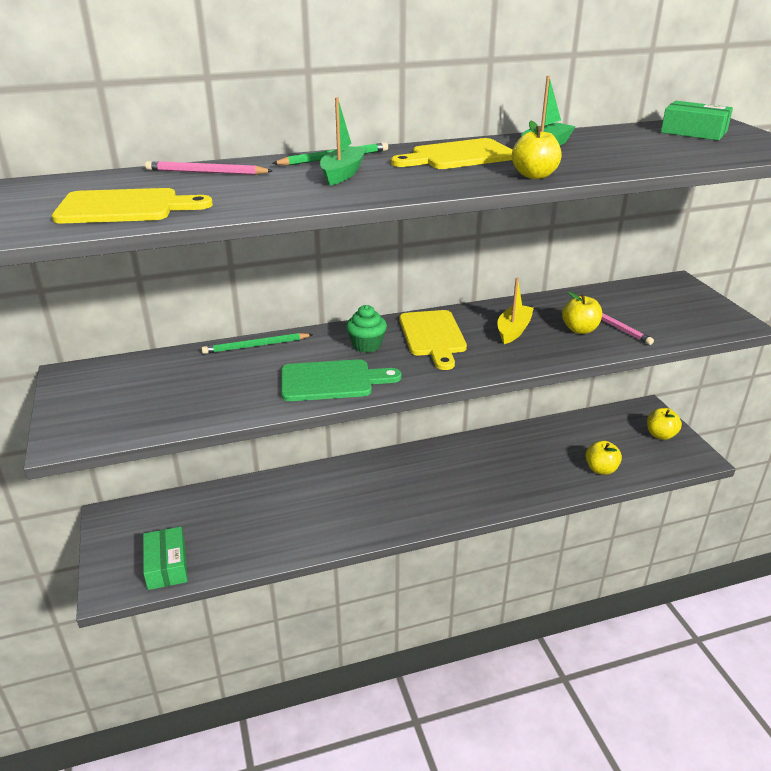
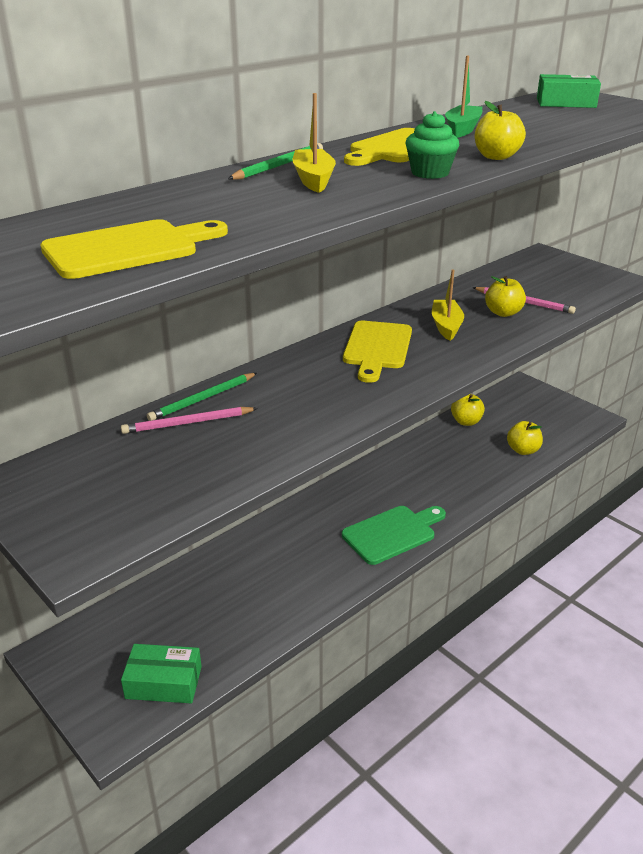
camera: 25 degrees left, 0 degrees up
(166, 565) = (163, 682): green box -> green box turned 45 degrees counterclockwise
(206, 172) = (161, 199): pink pencil -> pink pencil (188, 423)
(332, 381) = (320, 415): green cutting board -> green cutting board (392, 533)
(343, 174) = (313, 179): green boat -> yellow boat
(366, 345) = (320, 371): green cupcake -> green cupcake (430, 173)
(432, 336) = (377, 348): yellow cutting board -> yellow cutting board turned 45 degrees clockwise
(660, 435) = (549, 406): yellow apple -> yellow apple (466, 422)

